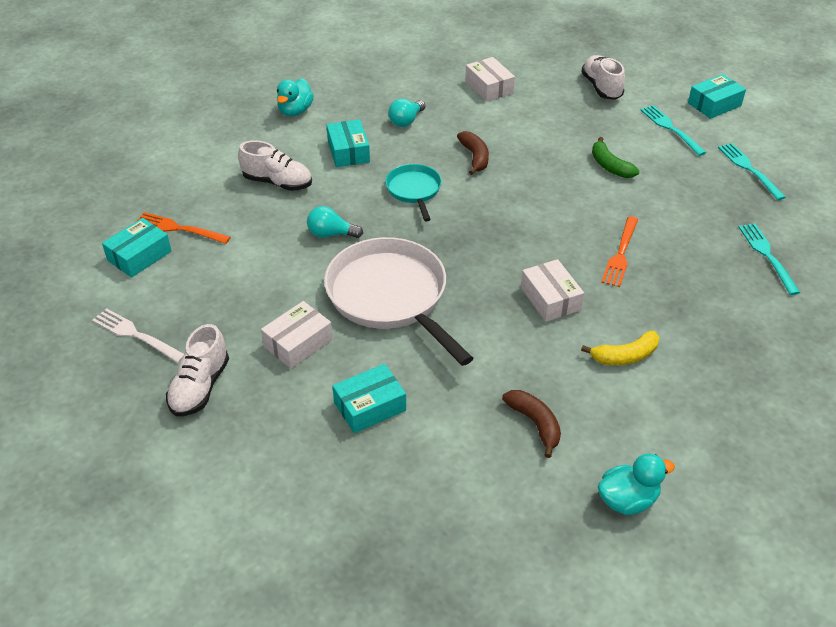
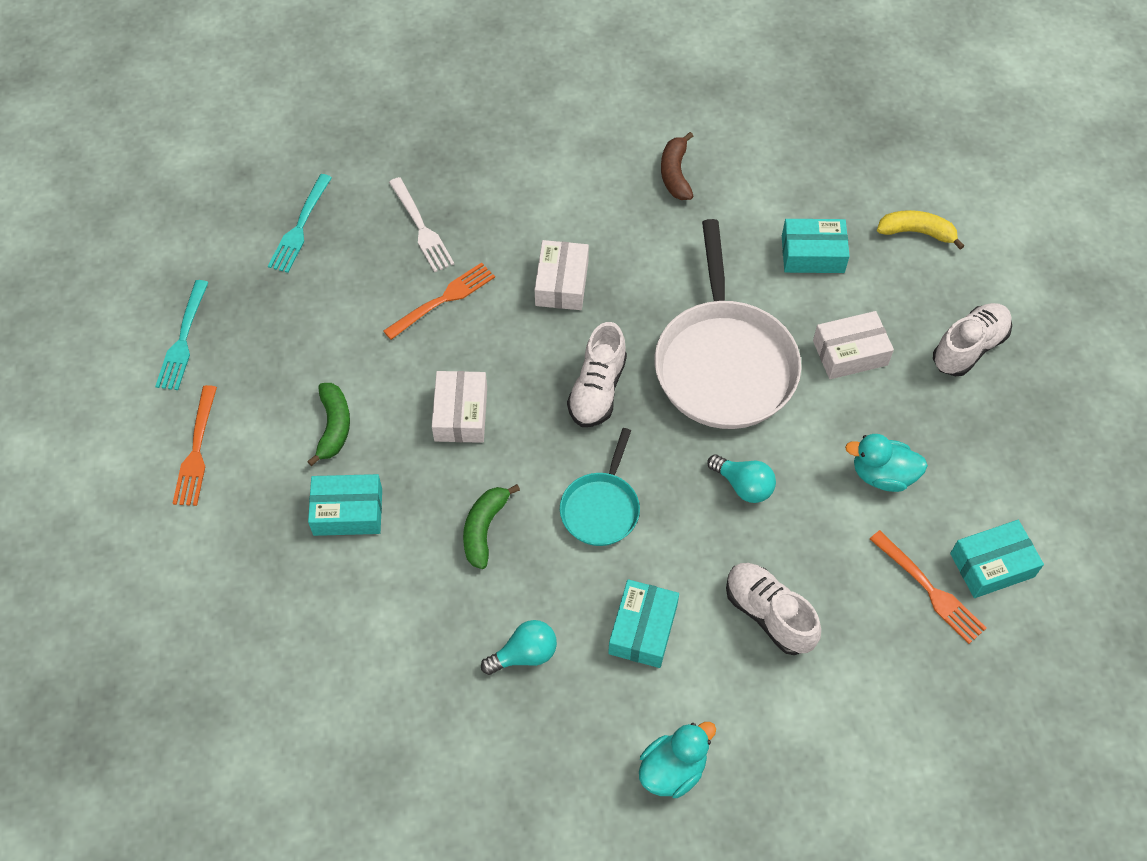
camera: 150 degrees left, 15 degrees up
(136, 335) = (1021, 443): white fork -> white fork (421, 228)
(475, 157) = (484, 529): brown banana -> green banana
(489, 87) = (352, 670): white box -> white box (461, 414)
(601, 87) = (199, 580): white shoe -> white shoe (597, 390)
(625, 356) = (544, 194): yellow banana -> yellow banana (916, 232)
(627, 500) = (649, 88): turquoise duck -> turquoise duck (882, 475)
(671, 129) = (196, 450): turquoise fork -> orange fork
(714, 104) = (94, 464): turquoise box -> turquoise box (348, 511)

